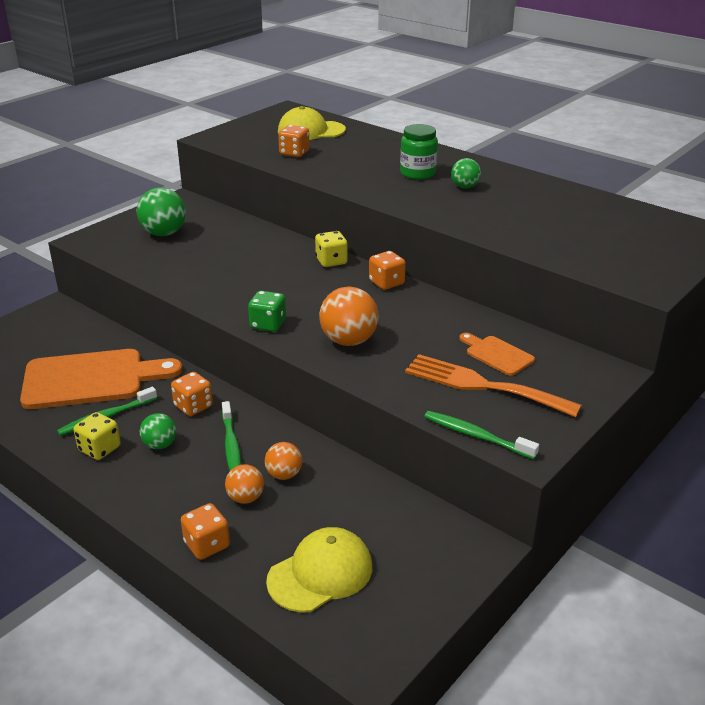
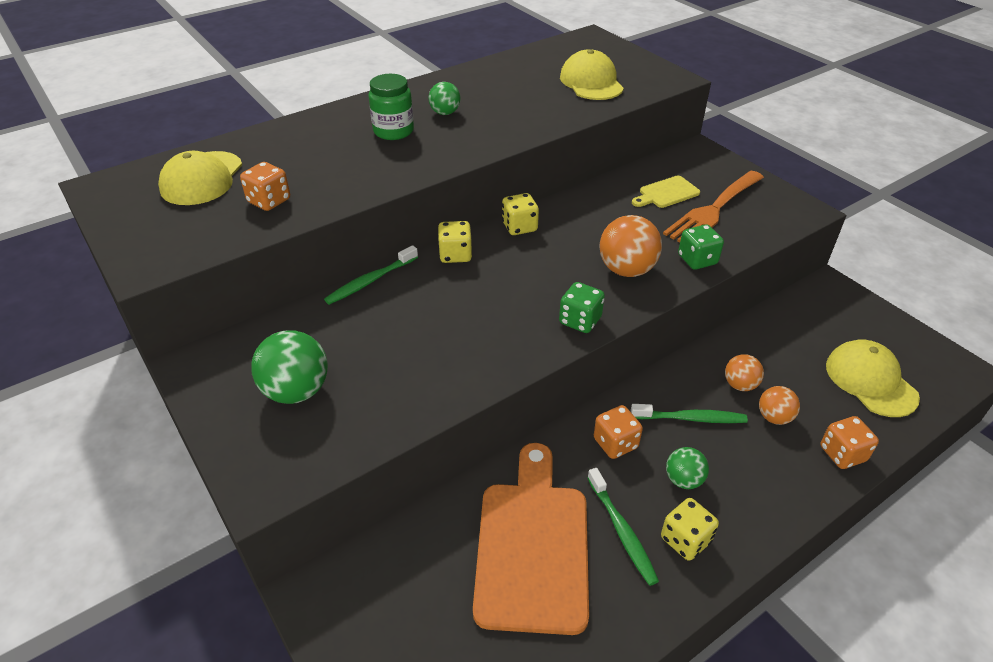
camera: 75 degrees left, 10 degrees up
(384, 379) = (697, 260): none -> green dice
(386, 283) = (519, 227): orange dice -> yellow dice
(476, 436) = (784, 228): green toothbrush -> green toothbrush (370, 281)
(497, 354) = (666, 193): orange cutting board -> yellow cutting board
(590, 242) = (591, 82): none -> yellow cap

